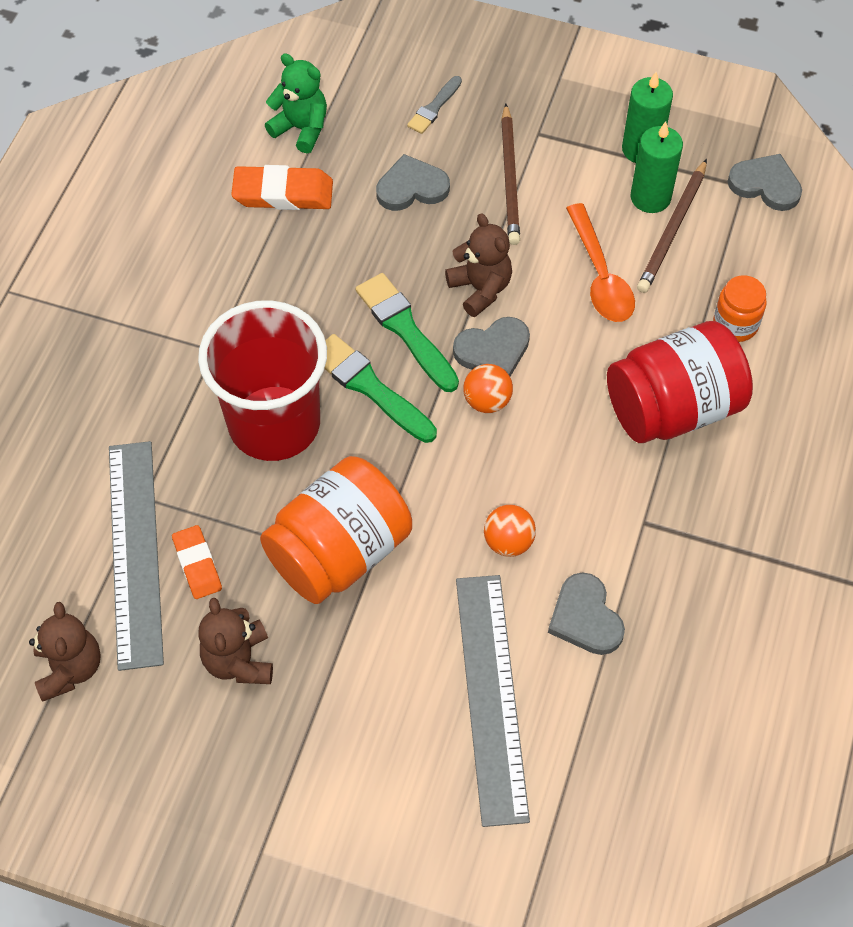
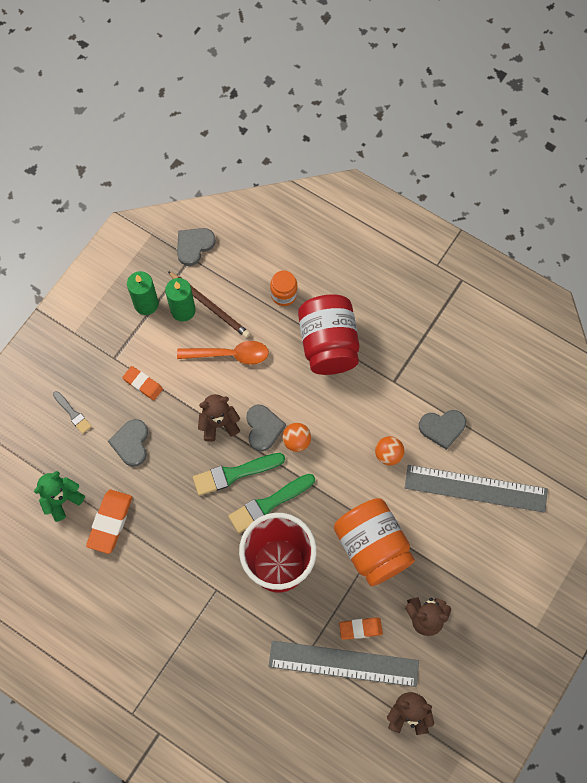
camera: 75 degrees left, 10 degrees up
(510, 178) = (143, 384): brown pencil -> orange eraser

